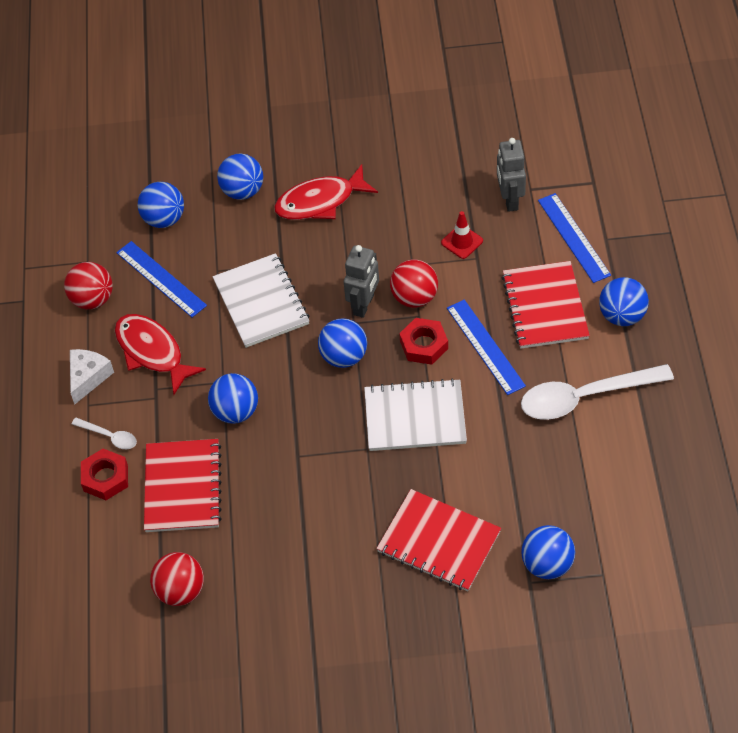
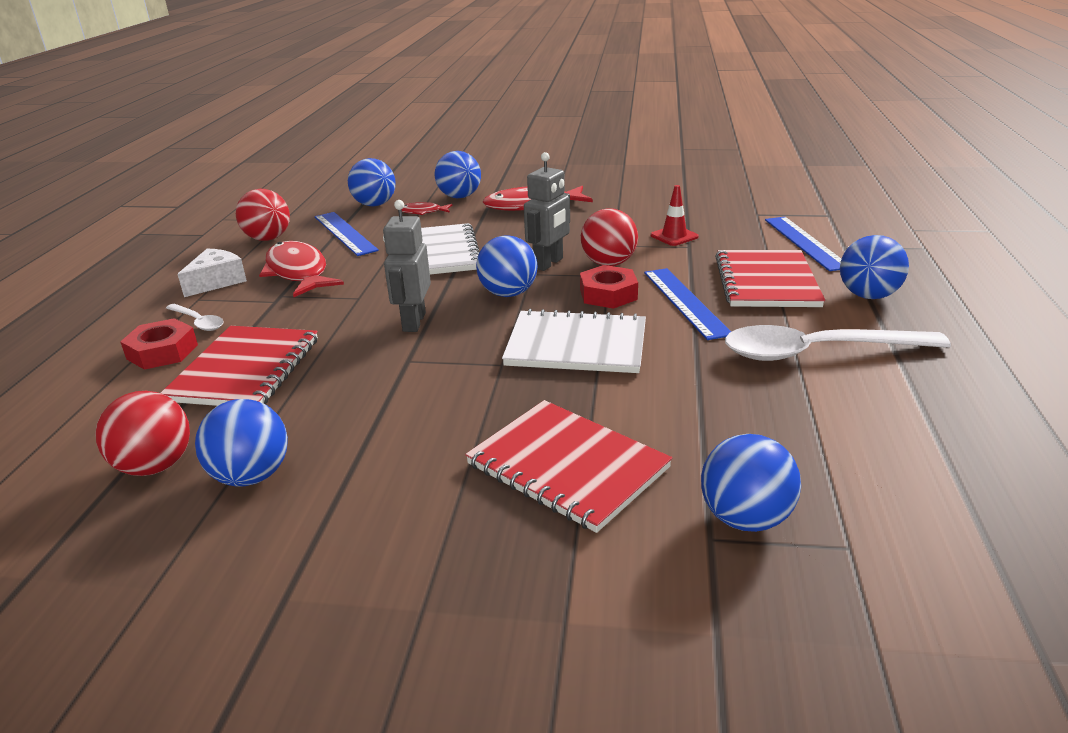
camera: 10 degrees right, 25 degrees down
(218, 227) = (423, 212): none -> red fish
(235, 411) = (356, 319): blue ball -> blue ball (251, 476)
(510, 200) = (733, 218): grey robot -> grey robot (413, 322)

